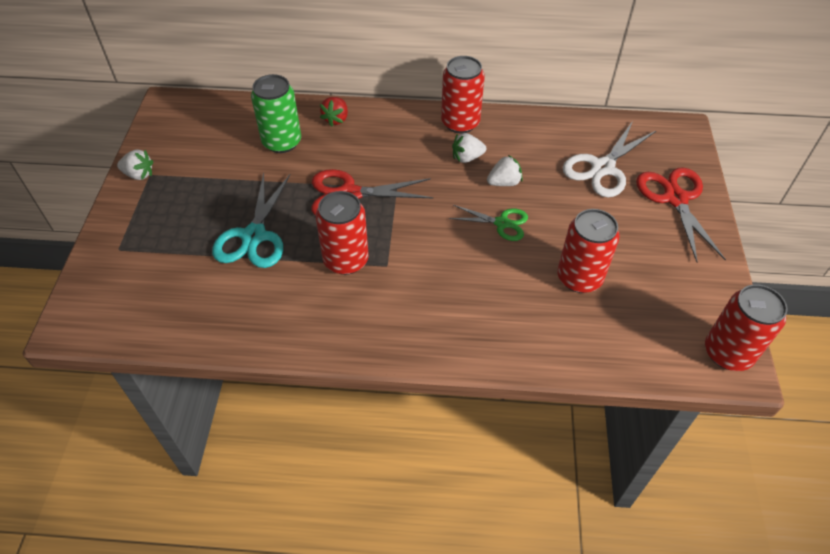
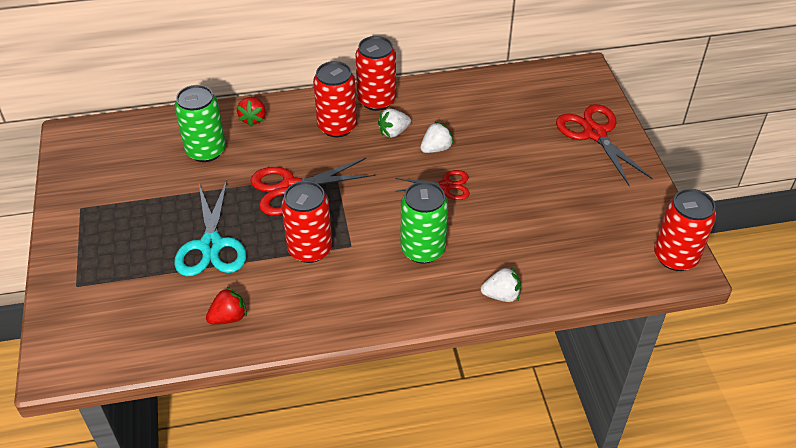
camera: 15 degrees left, 5 degrees down
(139, 174) = (69, 210): white strawberry -> white strawberry (501, 295)
(244, 313) = (228, 317): none -> red strawberry
(457, 285) = (423, 249): none -> green can
(502, 223) = (446, 186): green scissors -> red scissors
(579, 278) = (530, 220): red can -> red can (337, 126)
(603, 168) = (522, 118): white scissors -> none

